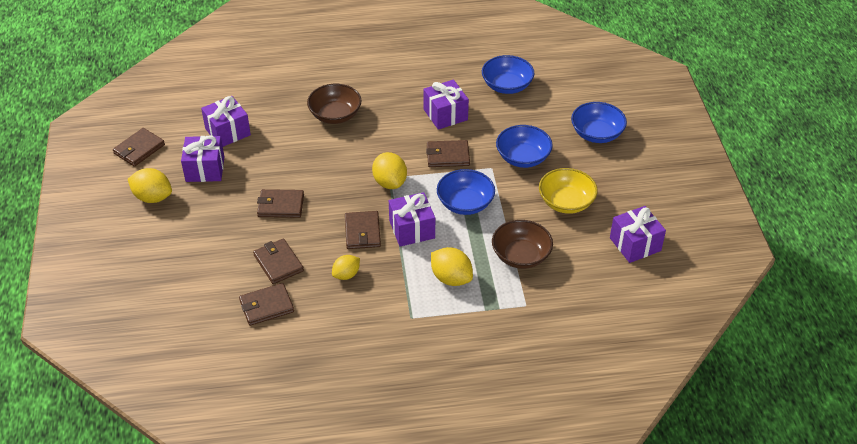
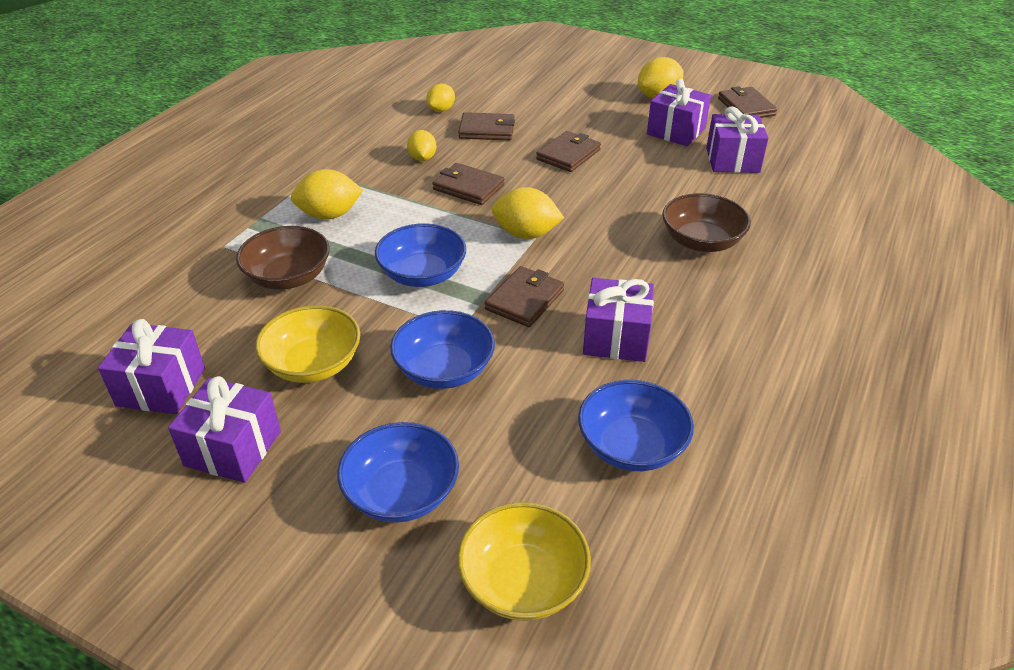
camera: 125 degrees right, 5 degrees down
(266, 306) = (441, 110): brown wallet -> yellow lemon
(412, 229) = (431, 219): purple gift -> purple gift (233, 448)
(595, 87) = (523, 581): none -> yellow bowl

